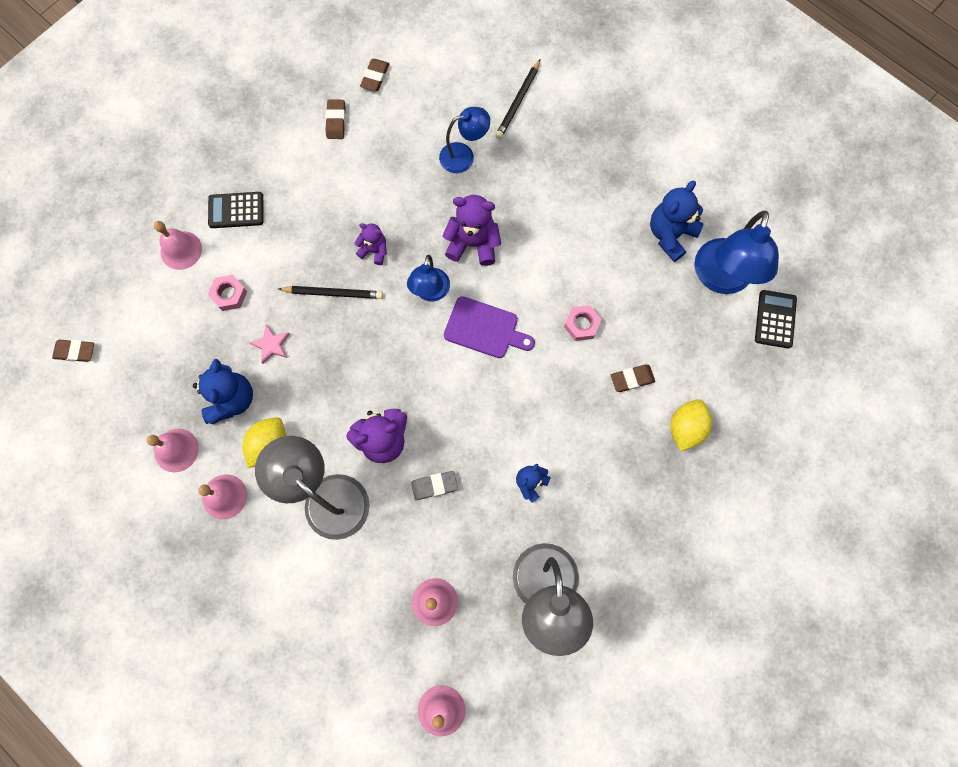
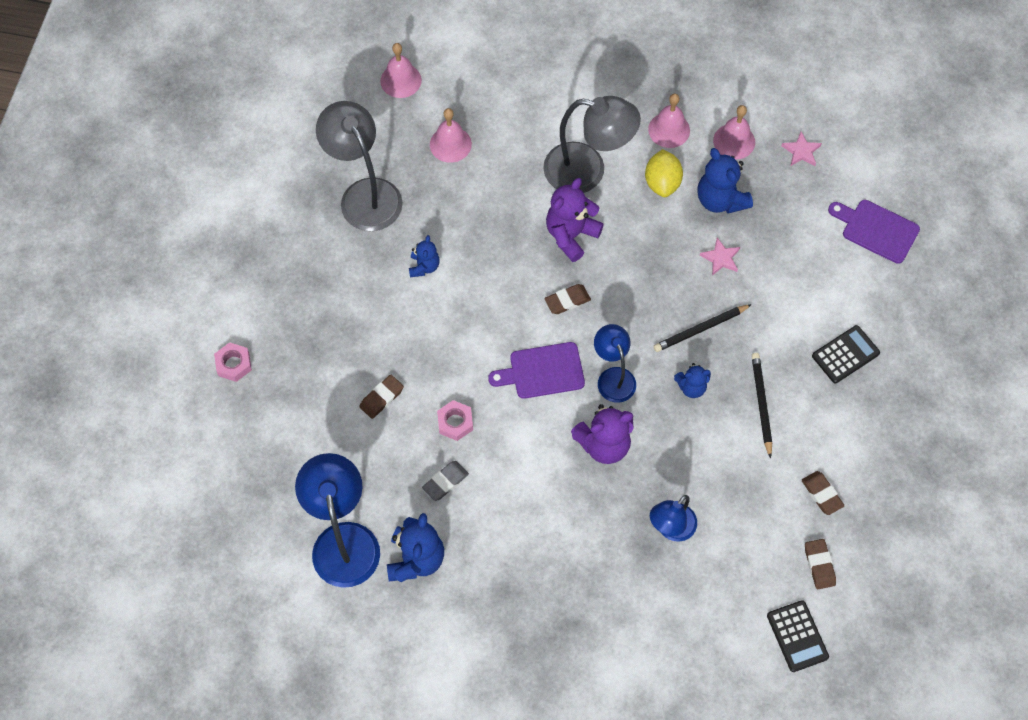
camera: 150 degrees right, 10 degrees down
(75, 351) = (879, 167): brown eraser -> brown eraser (567, 301)
(126, 297) = (876, 230): none -> purple cutting board
(127, 405) = (801, 151): none -> pink star
(181, 250) = (864, 293): pink bell -> none
(229, 295) = (790, 279): pink nut -> pink nut (233, 364)
(374, 250) = (691, 387): purple teddy bear -> blue teddy bear
(434, 486) = (504, 223): grey eraser -> grey eraser (445, 482)
(518, 101) = (654, 622): black pencil -> black pencil (761, 404)
(685, 428) = (311, 381): yellow lemon -> none
(775, 319) = (271, 527): black calculator -> black calculator (797, 636)

